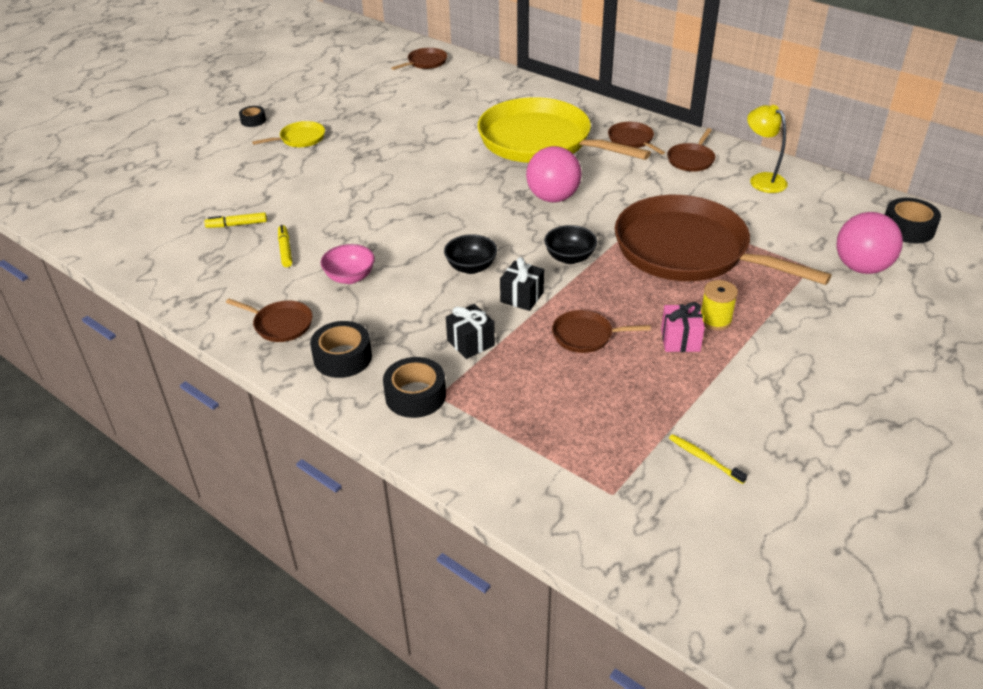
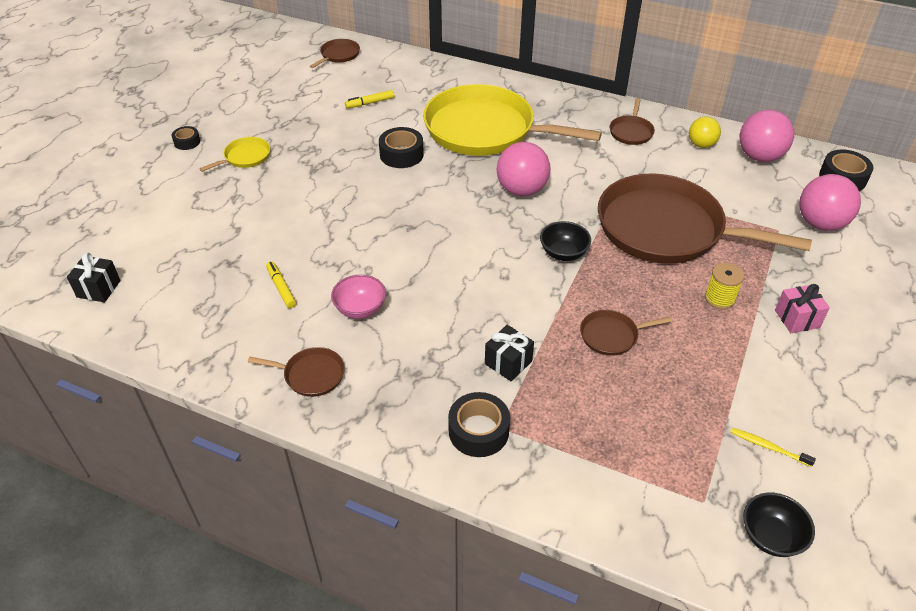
camera: 15 degrees left, 5 degrees up
(237, 225) = (219, 266): yellow marker -> yellow marker (370, 103)
(343, 357) = (389, 401): black tape -> black tape (401, 154)
(471, 267) = (475, 278): black bowl -> black bowl (771, 536)
(522, 297) = (536, 303): black gift -> black gift (98, 289)
(632, 140) = (569, 118): brown pan -> none
(680, 340) = (697, 325): pink gift -> pink gift (797, 319)
(762, 179) = (701, 145): yellow lamp -> yellow ball
(822, 198) = (759, 157): none -> pink ball

